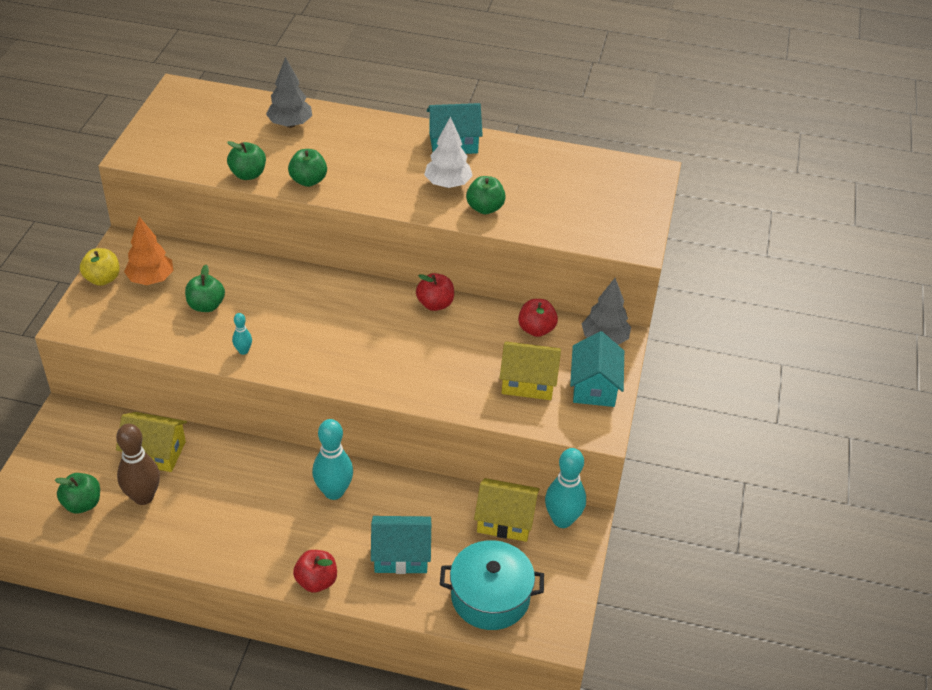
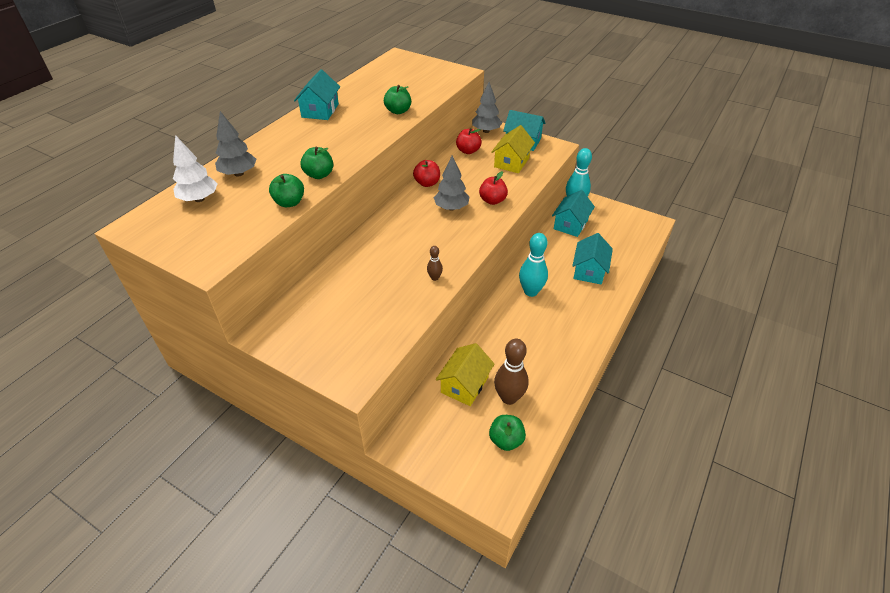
camera: 70 degrees left, 0 degrees up
(103, 279) = (303, 354): yellow apple -> none
(151, 279) = (322, 322): orange tree -> none
(206, 306) = (373, 292): green apple -> none
(243, 351) = (434, 278): turquoise bowling pin -> brown bowling pin
(316, 581) = (604, 312): red apple -> red apple (492, 200)
(388, 338) = (451, 208): none -> grey tree
(448, 184) = (364, 120): white tree -> white tree (199, 199)
(490, 597) = (625, 241): turquoise pot -> none
(505, 520) = (570, 224): yellow house -> turquoise house

